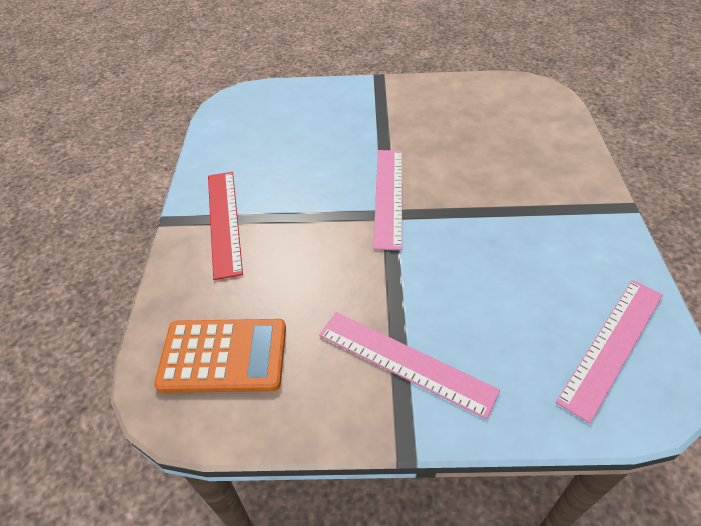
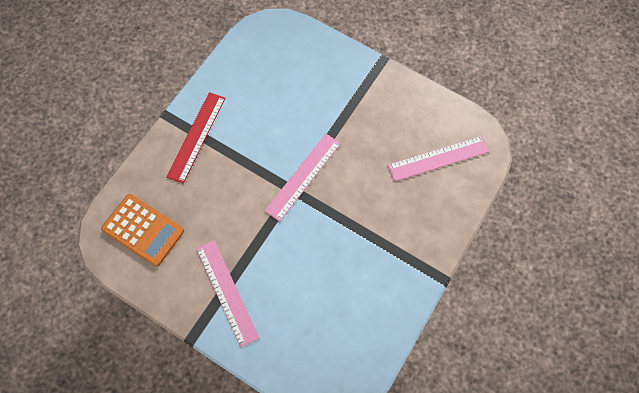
camera: 30 degrees right, 20 degrees up
(612, 345) = (338, 353): pink ruler -> pink ruler (438, 158)

